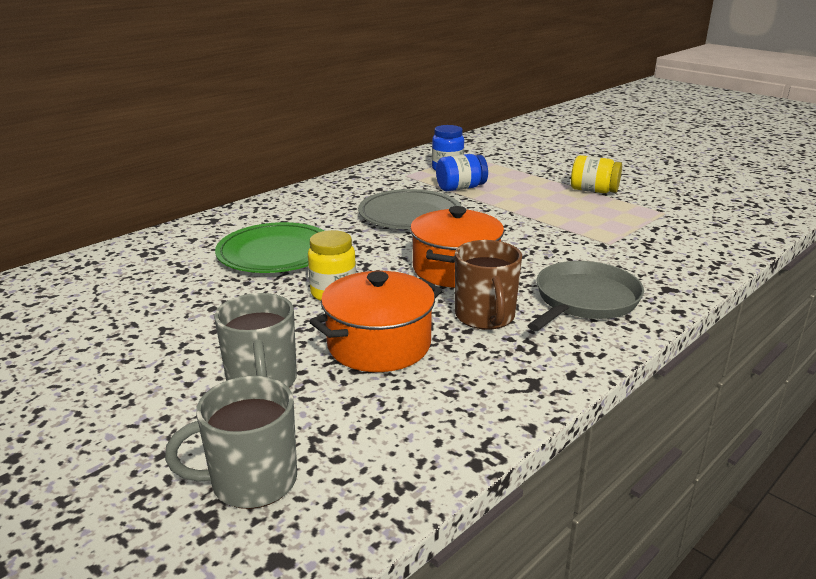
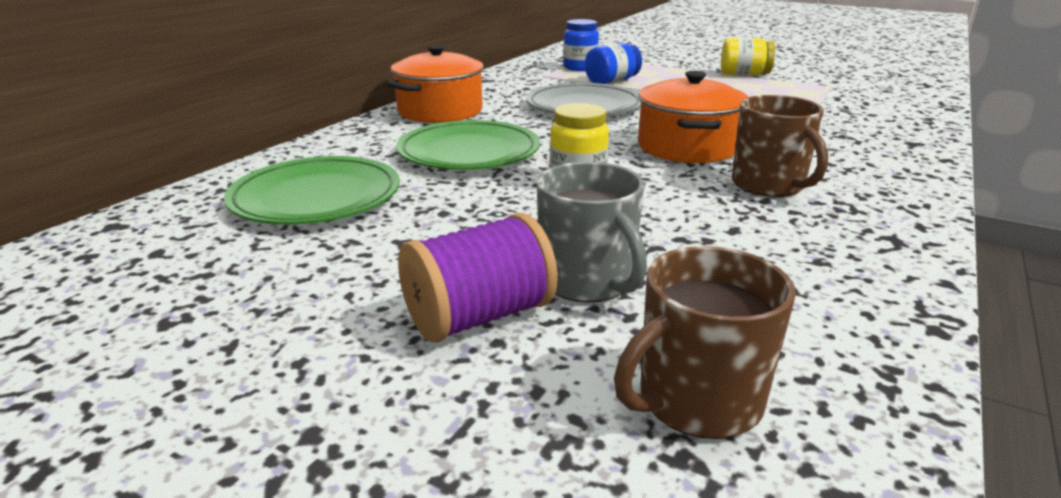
camera: 15 degrees left, 0 degrees up
(135, 282) = (316, 197): none -> green plate
(168, 396) = (479, 316): none -> purple spool
(251, 481) = (696, 401): grey mug -> brown mug
(379, 345) = (685, 225): orange pot -> orange pot (440, 111)
(584, 300) = (848, 160): grey pan -> none

